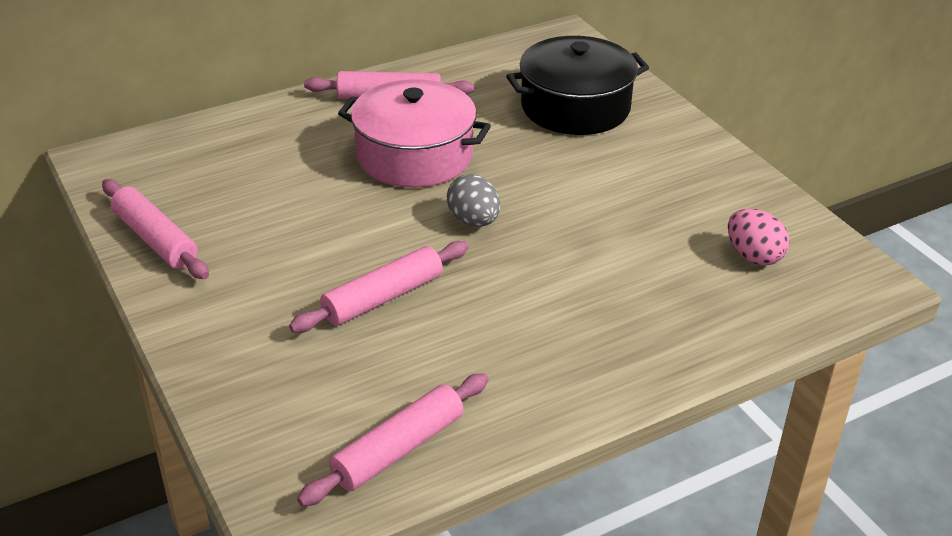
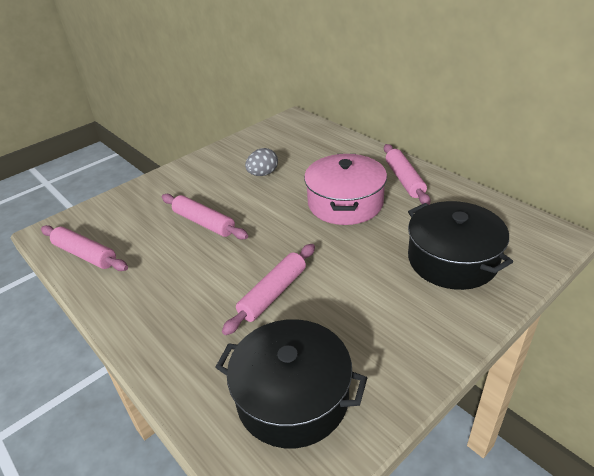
camera: 80 degrees right, 0 degrees up
(155, 239) = (235, 148): pink rolling pin -> pink rolling pin (273, 293)
(473, 221) = (286, 240): grey egg -> grey egg (263, 174)
(753, 256) = (292, 397): pink egg -> black pot

